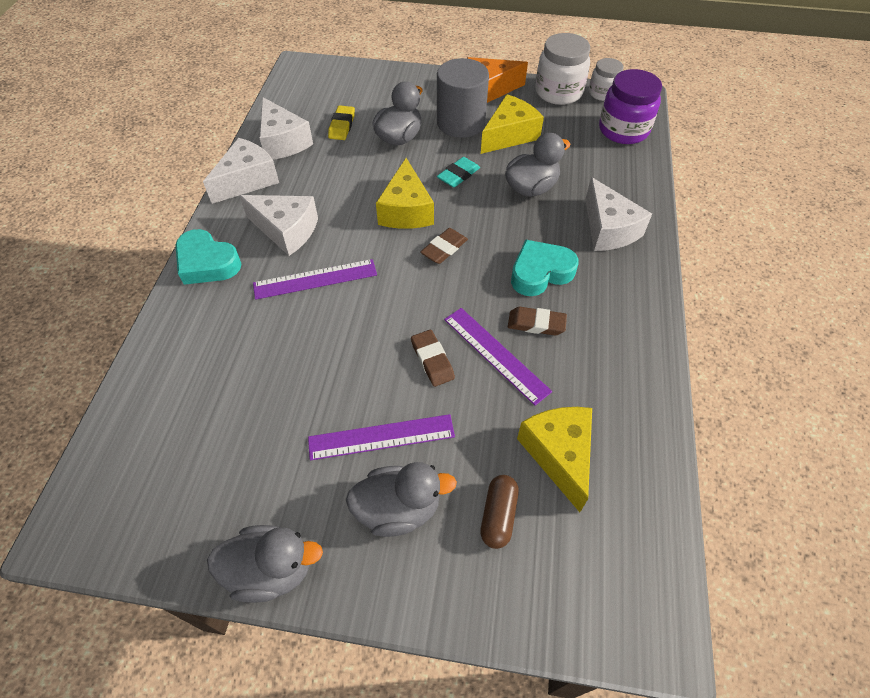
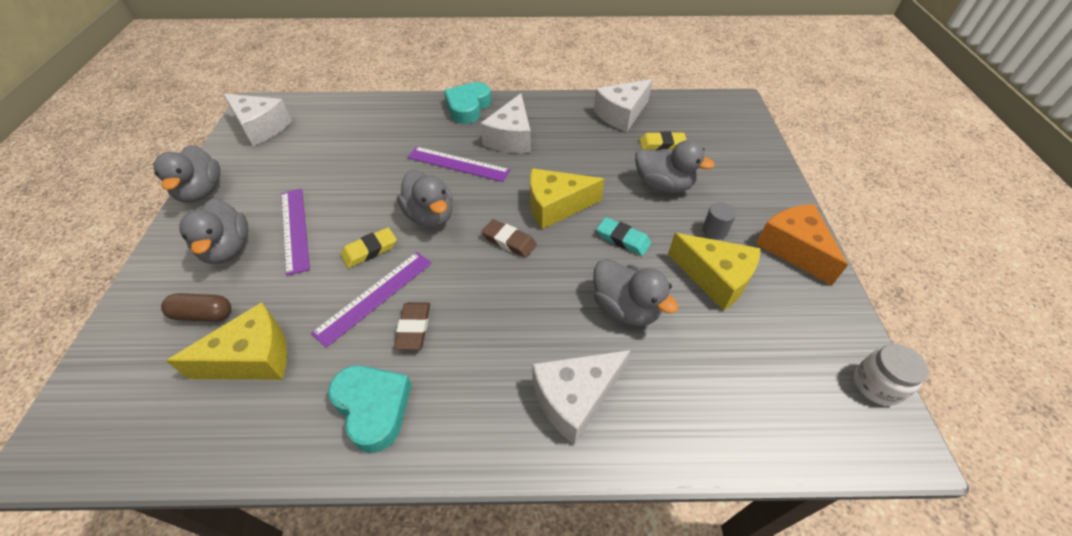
camera: 80 degrees right, 5 degrees down
(247, 180) = (564, 106): white cheese -> white cheese (261, 127)
(315, 279) = (458, 164): purple ruler -> purple ruler turned 45 degrees counterclockwise
(394, 307) = (430, 216): none -> grey duck
(432, 360) = (370, 250): brown eraser -> yellow eraser
(460, 123) = (714, 230): grey cylinder -> grey cylinder, size x0.43
(540, 272) = (488, 327): turquoise heart -> turquoise heart (373, 408)
(558, 92) = (840, 326): white jar -> none
(623, 130) = (798, 417): purple jar -> none

